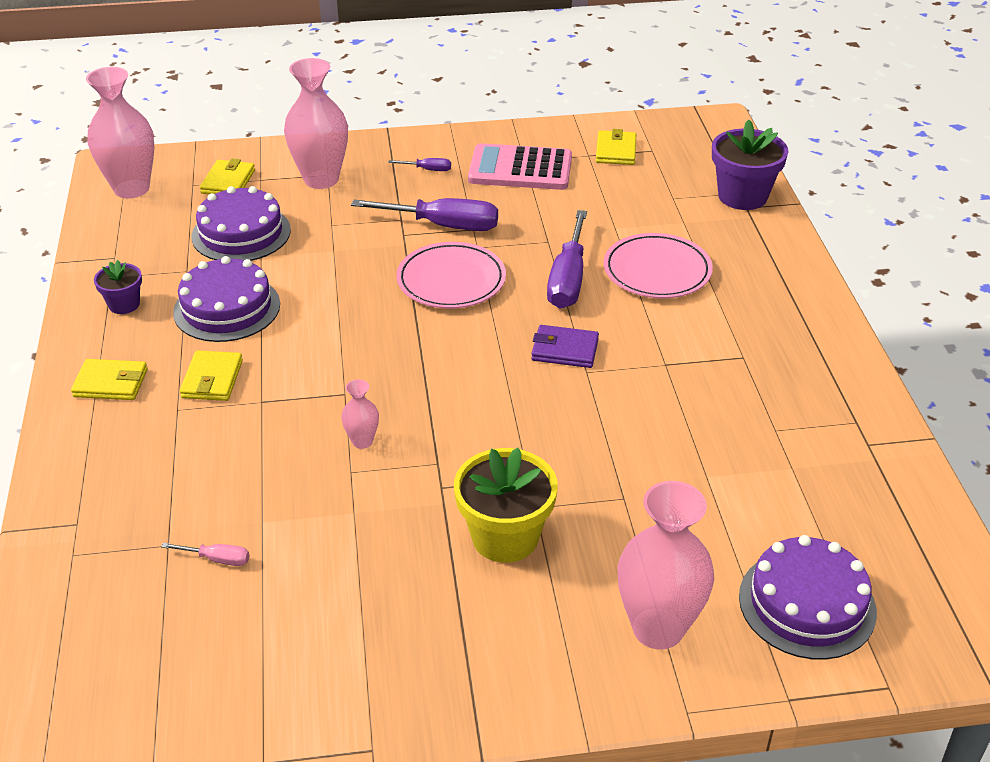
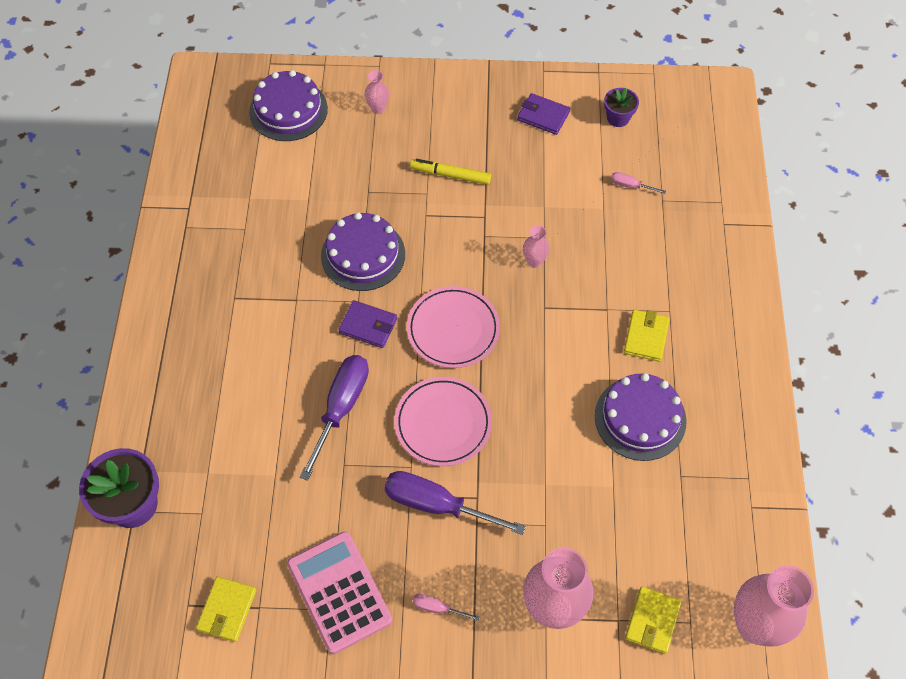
camera: 170 degrees left, 20 degrees up
(111, 383) = (724, 345): yellow wallet -> none
(124, 304) = (730, 437): purple flower pot -> purple flower pot (618, 118)
(241, 233) = (633, 525): purple cake -> purple cake (363, 255)
(365, 656) = (543, 116): none -> purple wallet
(427, 169) = (438, 608): purple screwdriver -> pink screwdriver
(505, 537) = (451, 175): yellow flower pot -> yellow marker
(520, 169) = (339, 592): pink calculator -> pink calculator turned 135 degrees counterclockwise
(657, 271) = (260, 407): pink plate -> pink plate (453, 329)
(658, 628) = (378, 108): pink vase -> pink vase, size x0.46

